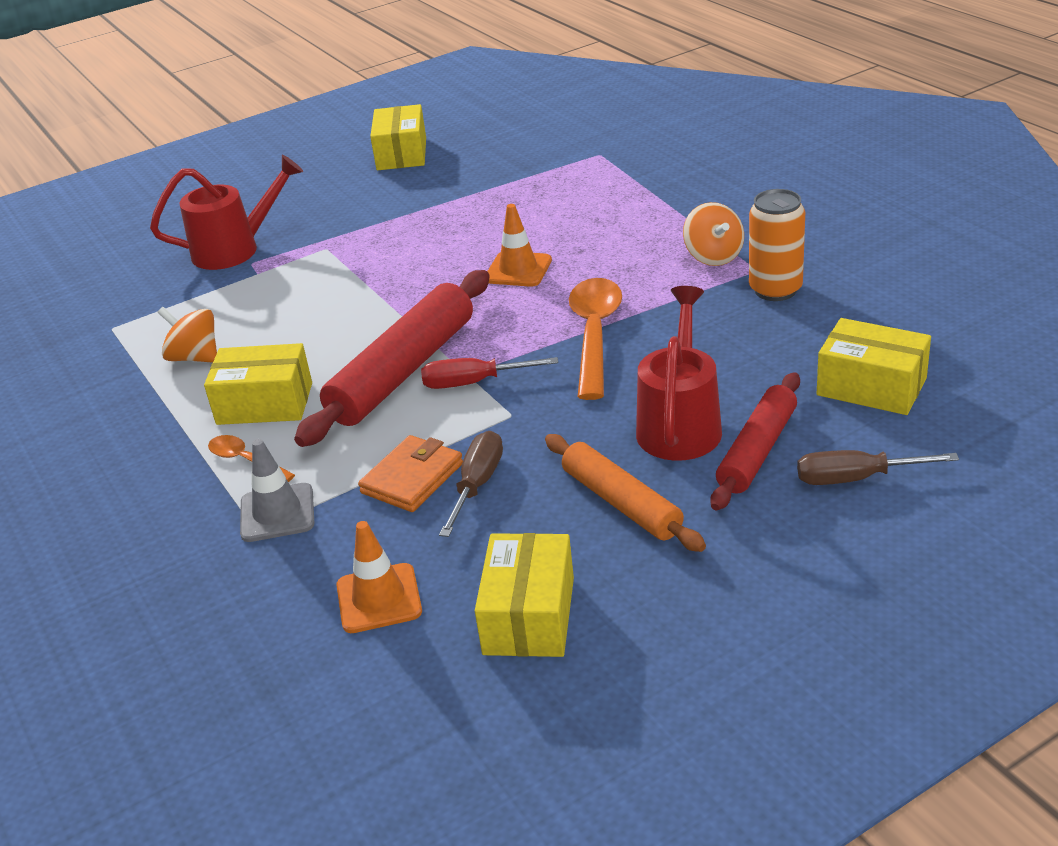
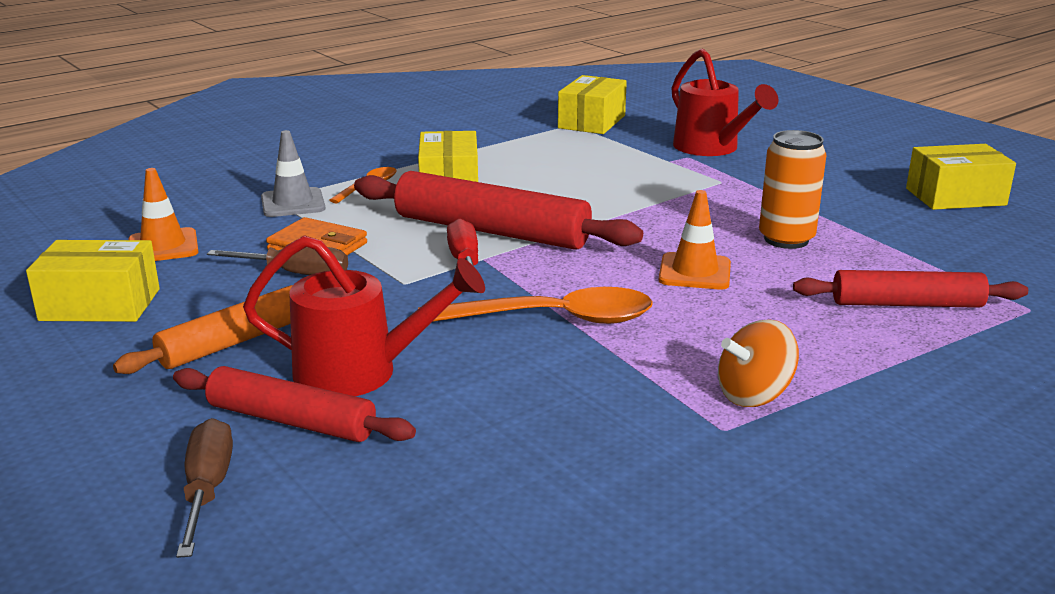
camera: 80 degrees right, 10 degrees down
(195, 357) = (524, 155): orange spinning top -> none
(587, 193) = (907, 304): none -> red rolling pin
(775, 290) = (667, 443): orange can -> orange can (786, 239)
(871, 387) = (405, 515): yellow box -> yellow box (591, 122)

